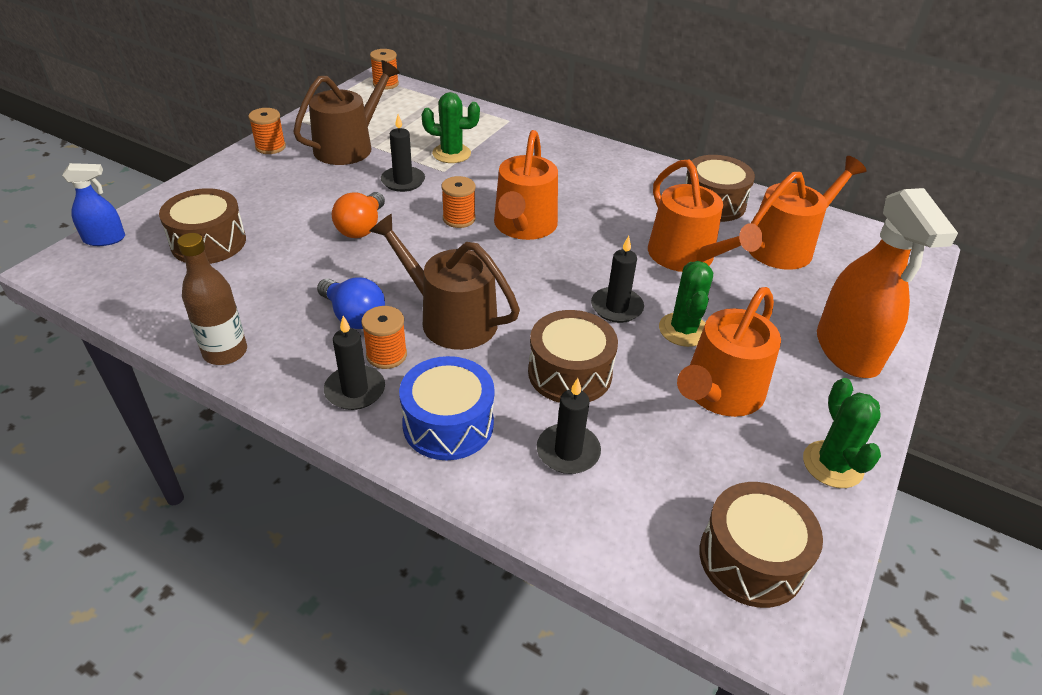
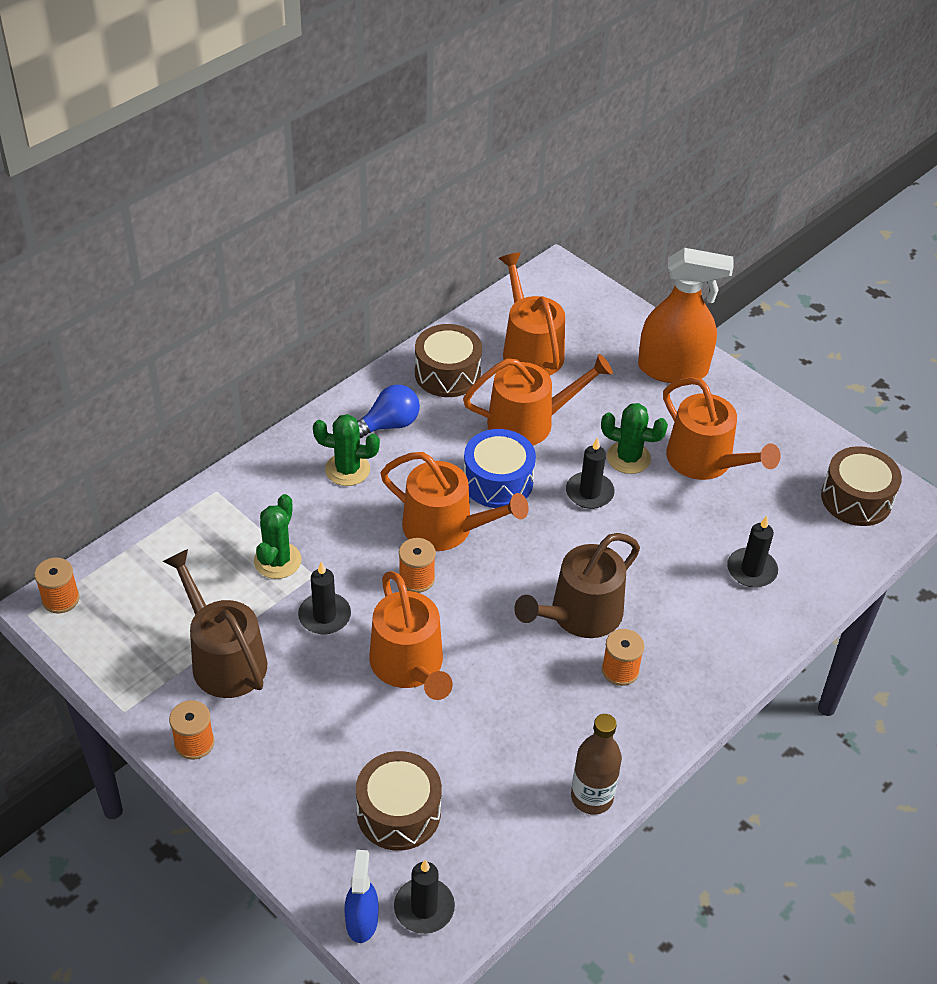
camera: 75 degrees left, 5 degrees up
(354, 316) = (559, 689): blue light bulb -> blue light bulb (388, 425)
(355, 390) = (661, 699): black candle -> black candle (424, 908)
(361, 228) = (409, 666): orange light bulb -> orange watering can
(448, 424) = (711, 639): blue drum -> blue drum (498, 481)
(570, 373) = (666, 547): brown drum -> none
(832, 464) = (784, 426): green cactus -> green cactus (347, 469)

